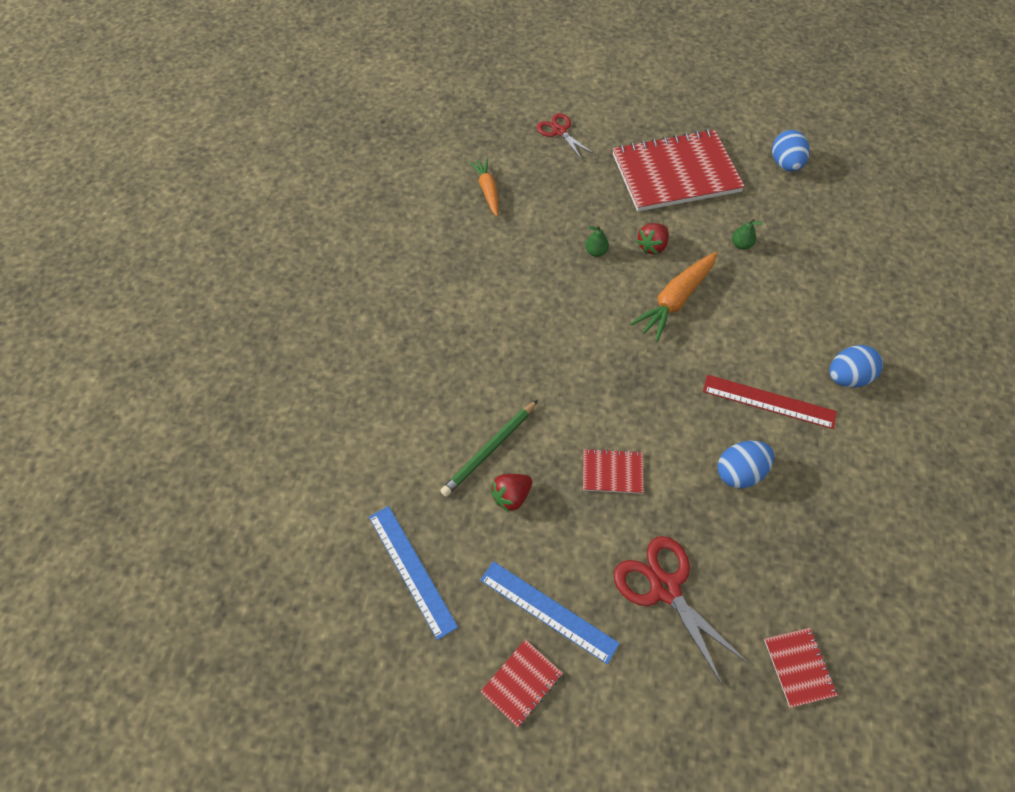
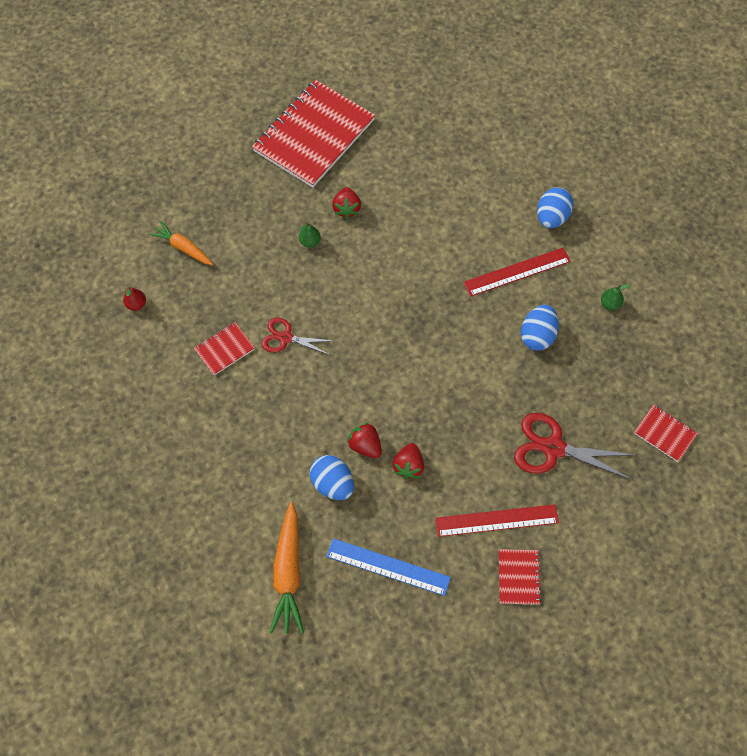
camera: 40 degrees left, 5 degrees up
(412, 208) = (136, 304): none -> red pear
(489, 449) = (365, 445): green pencil -> red strawberry
(548, 611) = (496, 520): blue ruler -> red ruler
(559, 131) = (194, 157): red scissors -> red scissors (286, 338)
(612, 472) = (459, 397): red notebook -> red notebook (224, 349)
(675, 300) = (397, 240): orange carrot -> orange carrot (288, 572)
(741, 245) = (407, 164): green pear -> green pear (610, 304)
(785, 164) = (386, 75): blue egg -> blue egg (332, 484)

